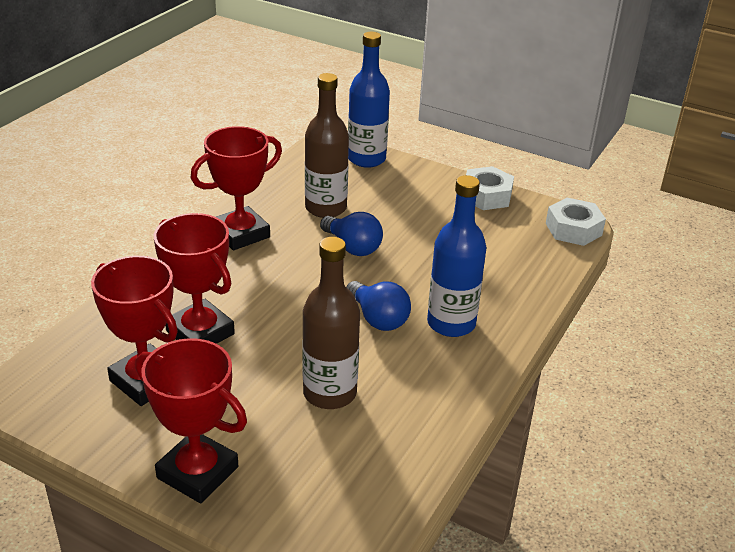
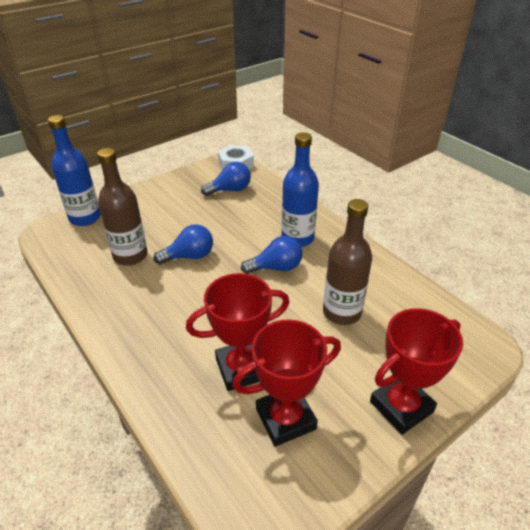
camera: 65 degrees left, 5 degrees up
(241, 234) = (126, 312): red trophy -> none
(486, 196) = (177, 182): white nut -> none
(508, 240) = (230, 190): none -> blue light bulb

